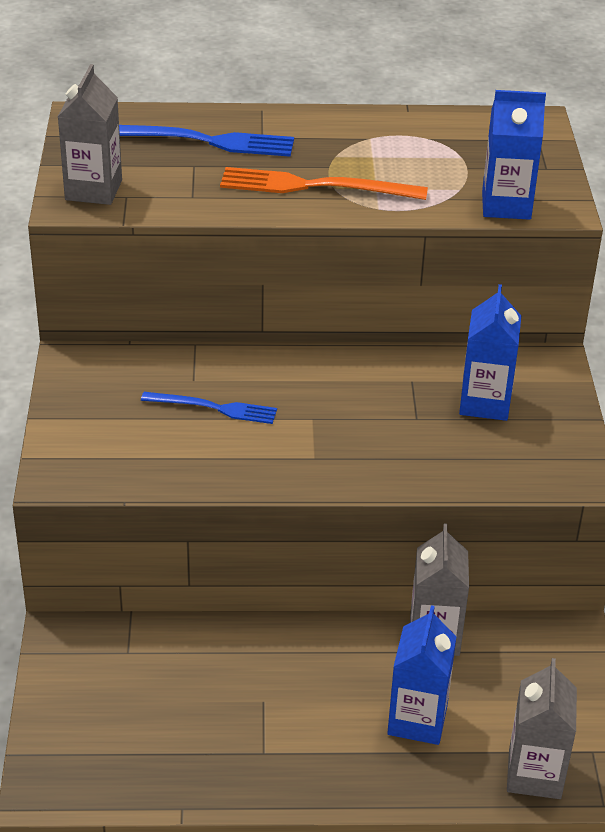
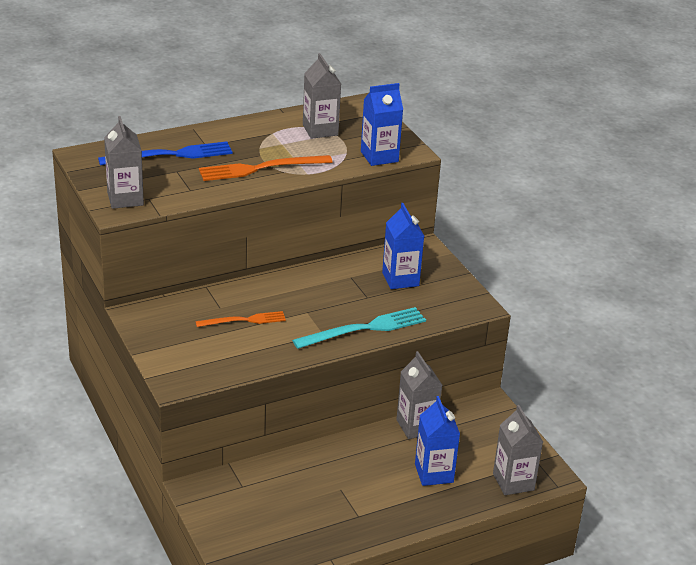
camera: 25 degrees left, 5 degrees down
(213, 408) = (243, 320): blue fork -> orange fork
(379, 467) = (363, 329): none -> turquoise fork
(443, 147) = (320, 130): none -> grey carton

